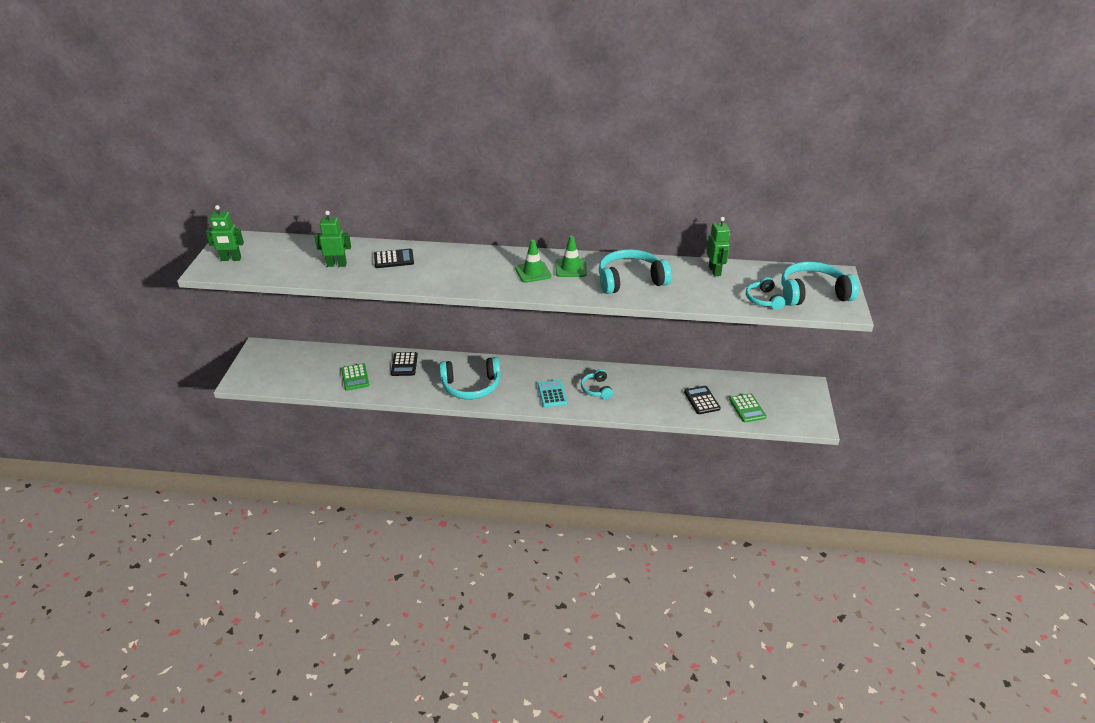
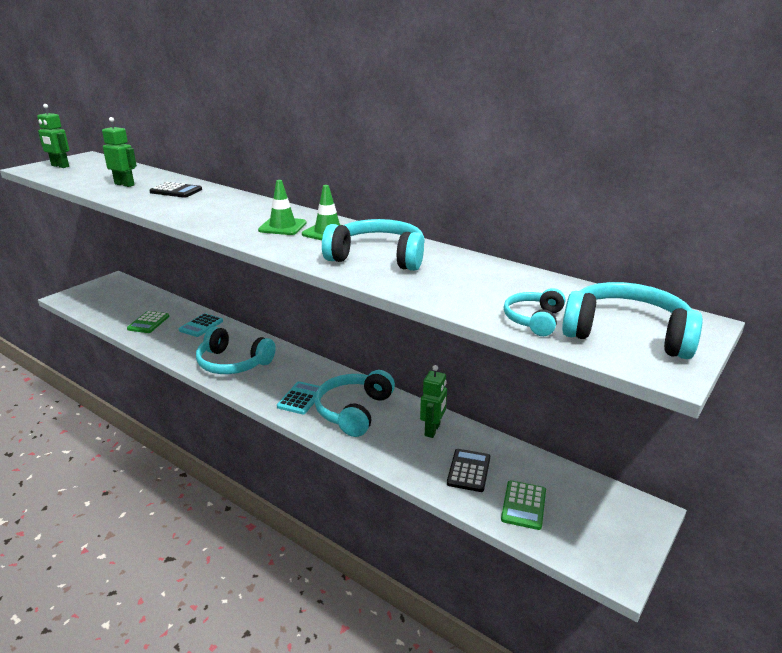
camera: 30 degrees right, 10 degrees down
(404, 364) = (201, 326): black calculator -> turquoise calculator
(597, 389) = (354, 411): turquoise headphones -> turquoise headphones, size x1.79
(715, 271) = (503, 275): green robot -> green robot (432, 430)

